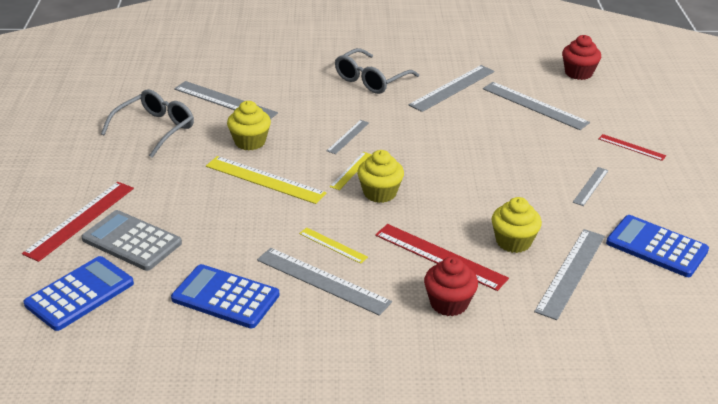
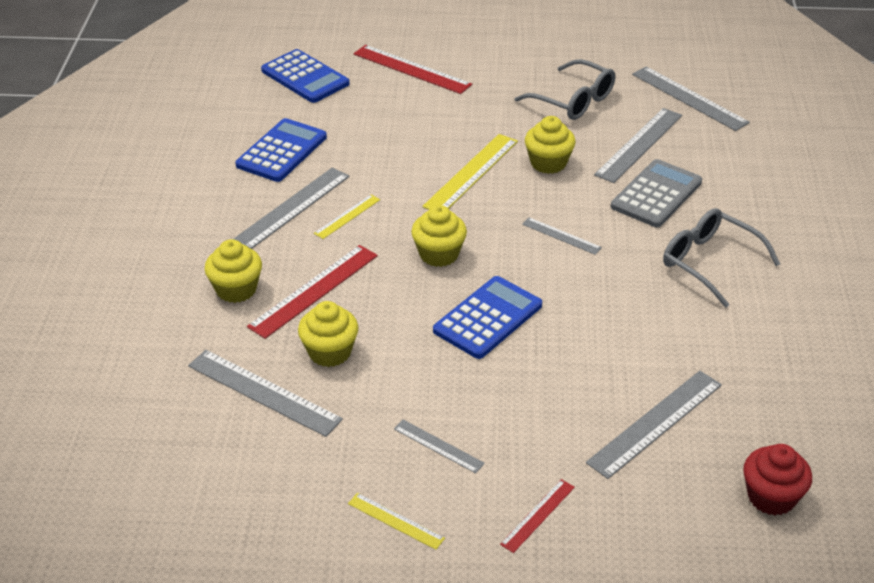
camera: 95 degrees right, 5 degrees up
(132, 241) = (374, 98): grey calculator -> grey calculator (656, 194)
(351, 170) = (486, 235): yellow ruler -> yellow ruler (395, 521)
(449, 303) = (236, 289): red cupcake -> yellow cupcake
(452, 88) = (698, 340): grey ruler -> grey ruler (689, 98)
(656, 247) = (296, 485): blue calculator -> blue calculator (488, 318)

